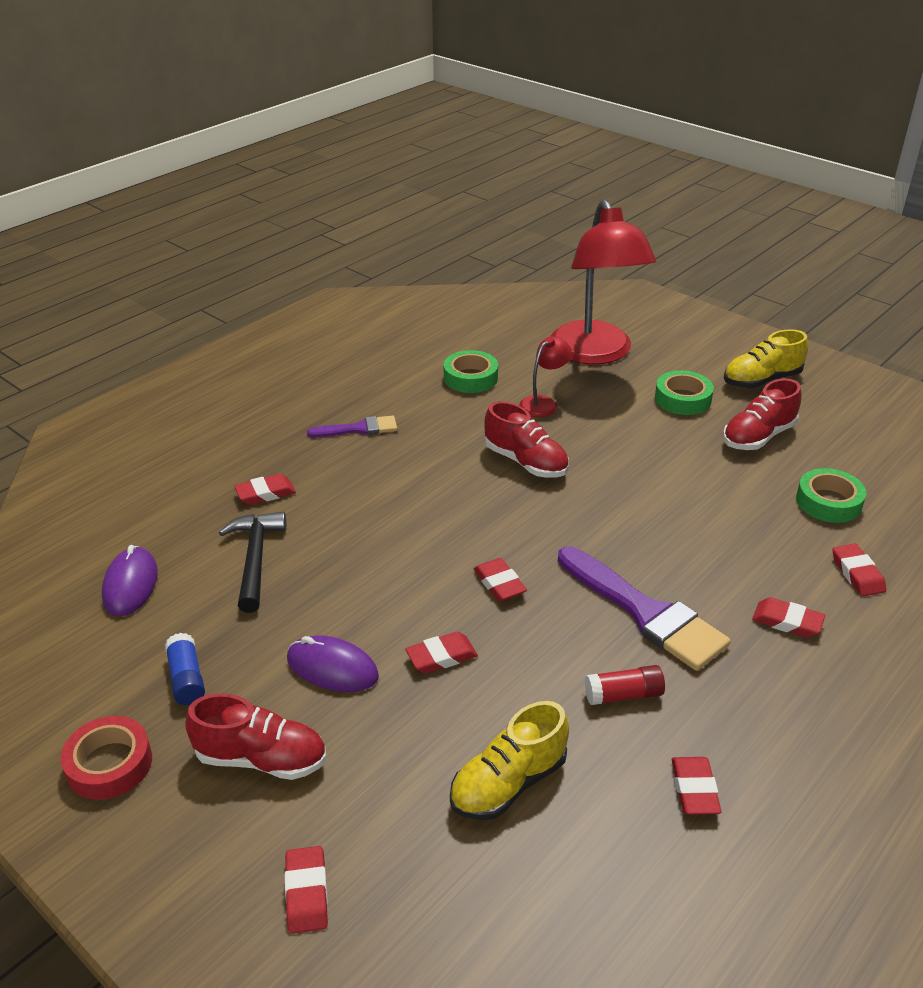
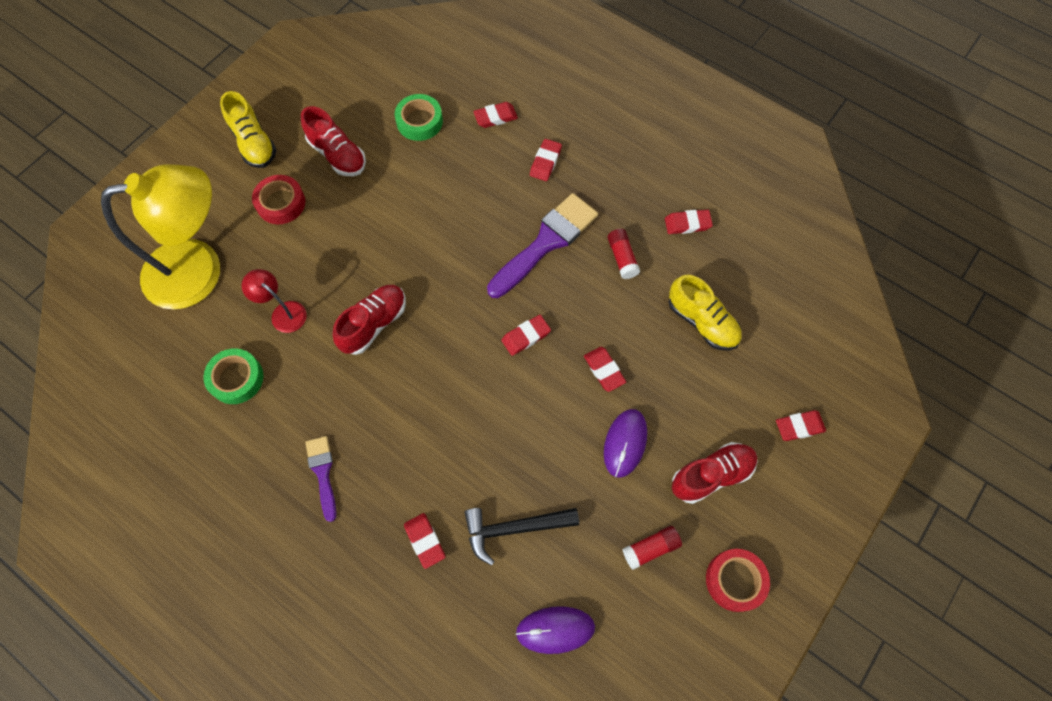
camera: 95 degrees left, 30 degrees up
(186, 678) = (650, 548): blue glue stick -> red glue stick
(261, 759) = (711, 475): red shoe -> red shoe turned 60 degrees clockwise
(595, 353) = (199, 269): red lamp -> yellow lamp
(682, 399) = (281, 203): green tape -> red tape

